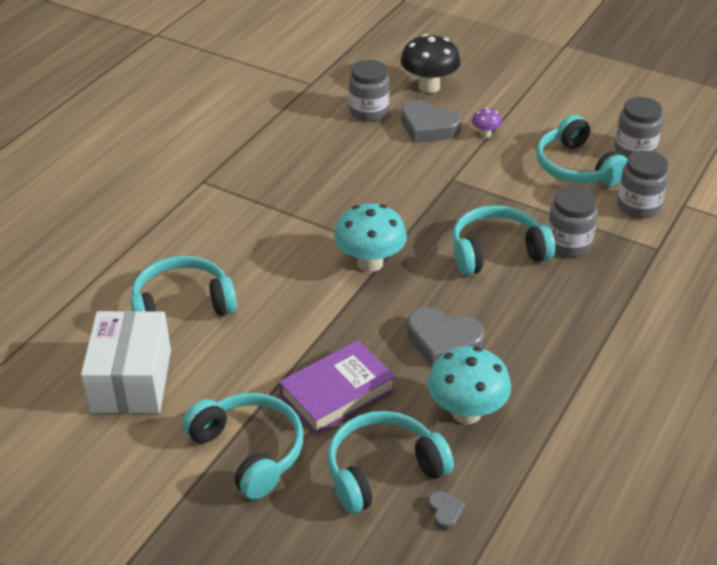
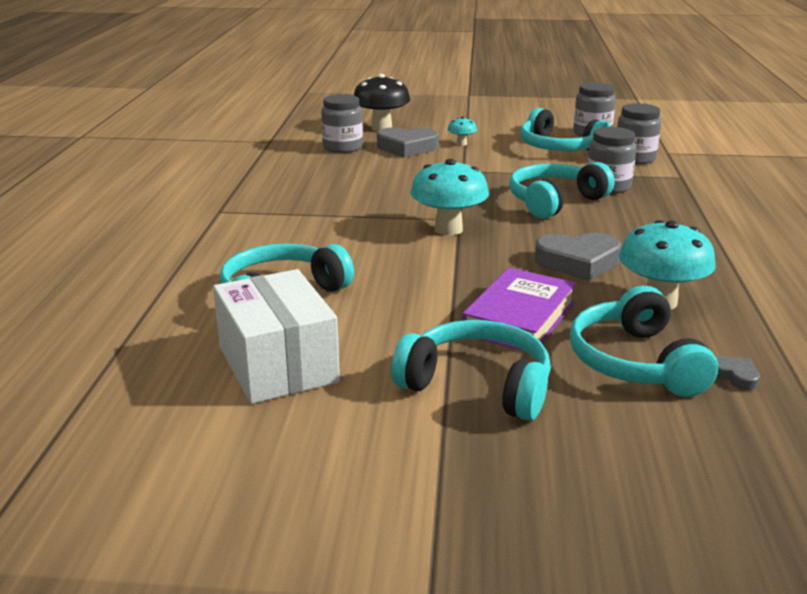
camera: 25 degrees left, 15 degrees down
(383, 471) = (635, 362): turquoise headphones -> turquoise headphones turned 45 degrees counterclockwise
(485, 134) = (461, 144): purple mushroom -> turquoise mushroom

